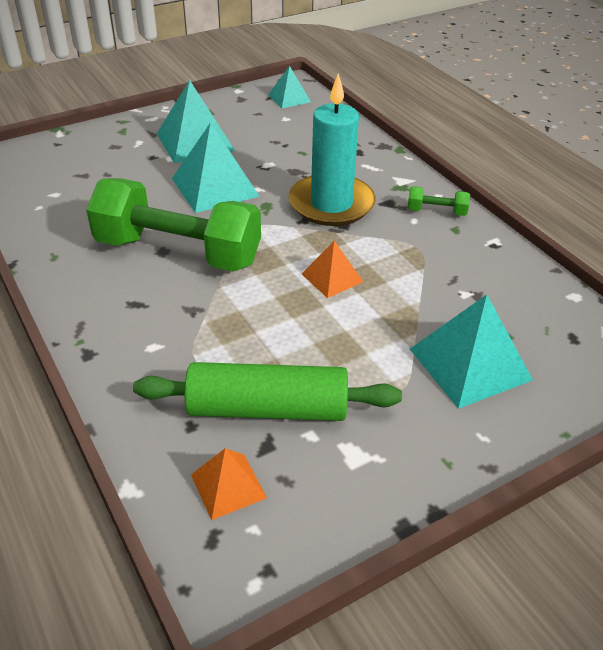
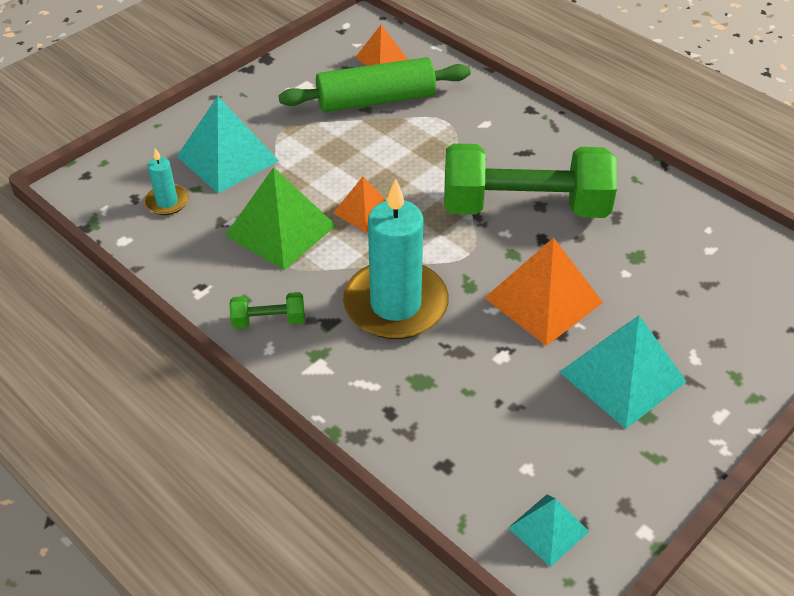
camera: 165 degrees right, 5 degrees up
(215, 187) = (543, 300): turquoise pyramid -> orange pyramid
(417, 276) = (281, 230): none -> green pyramid
(536, 325) = (167, 202): none -> turquoise candle

